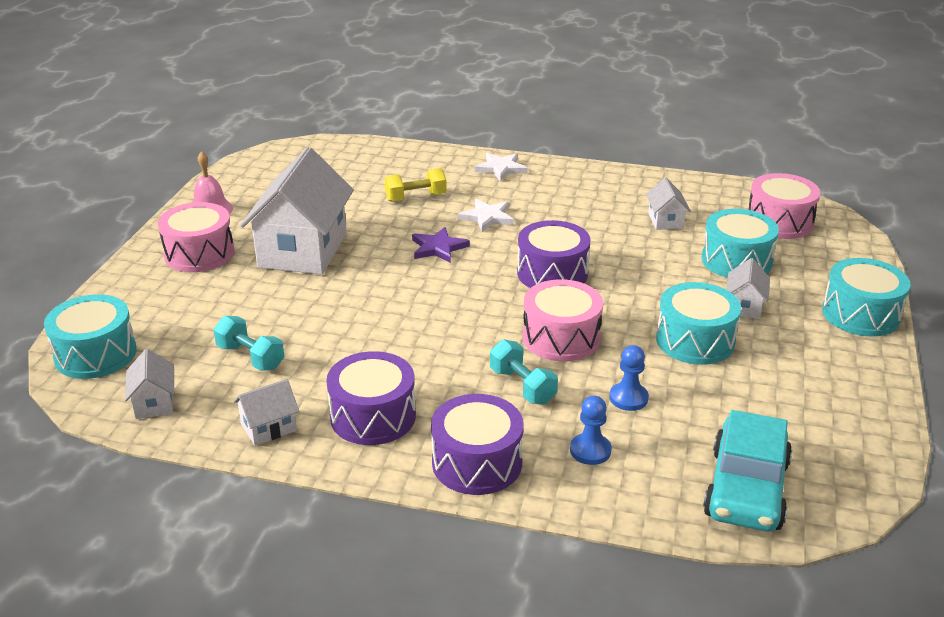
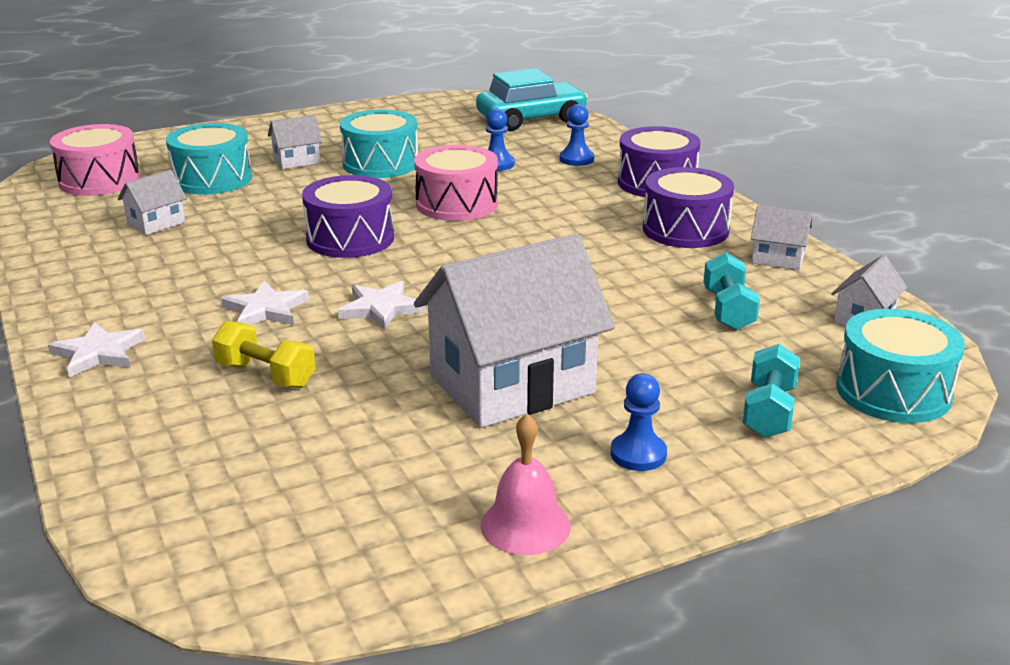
camera: 130 degrees left, 5 degrees down
(199, 254) = (638, 454): pink drum -> blue pawn
(438, 248) = (381, 308): purple star -> white star
(522, 386) = (547, 197): turquoise dumbbell -> turquoise dumbbell (769, 412)
(860, 314) = (253, 129): turquoise drum -> none

